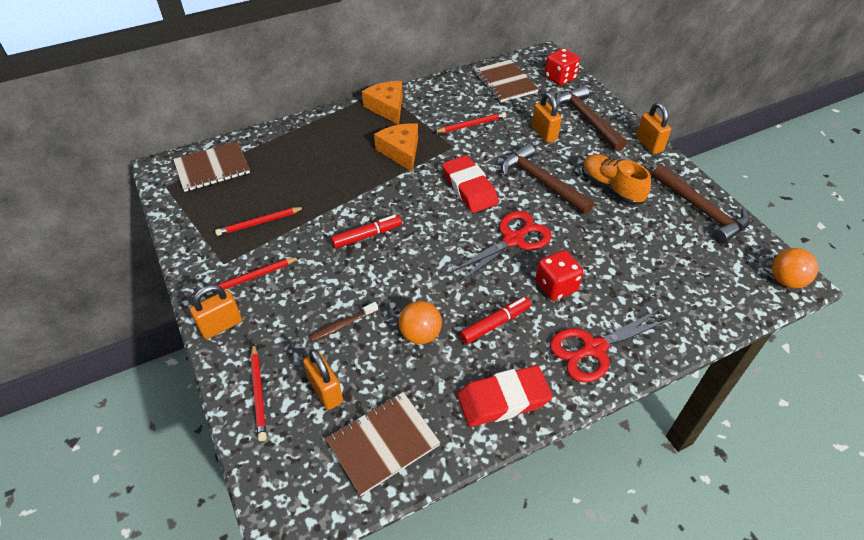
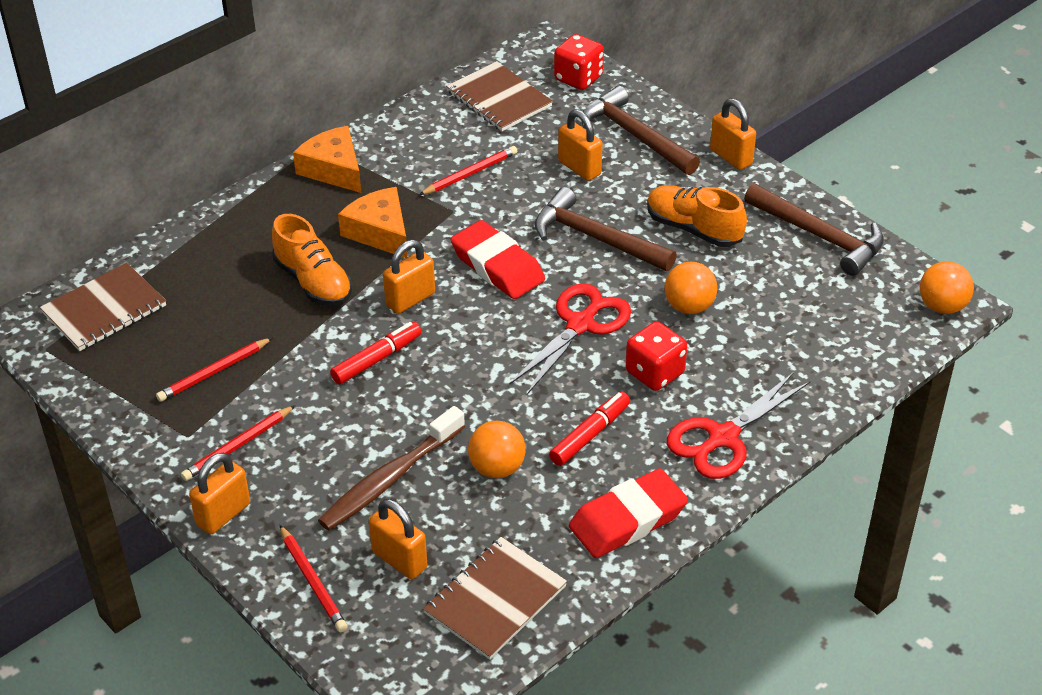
camera: 15 degrees left, 5 degrees down
(342, 325) = (389, 479): brown toothbrush -> brown toothbrush, size x1.85
(346, 175) = (313, 282): none -> orange shoe
(404, 199) = (410, 299): none -> orange padlock
(594, 242) = (689, 306): none -> orange ball

